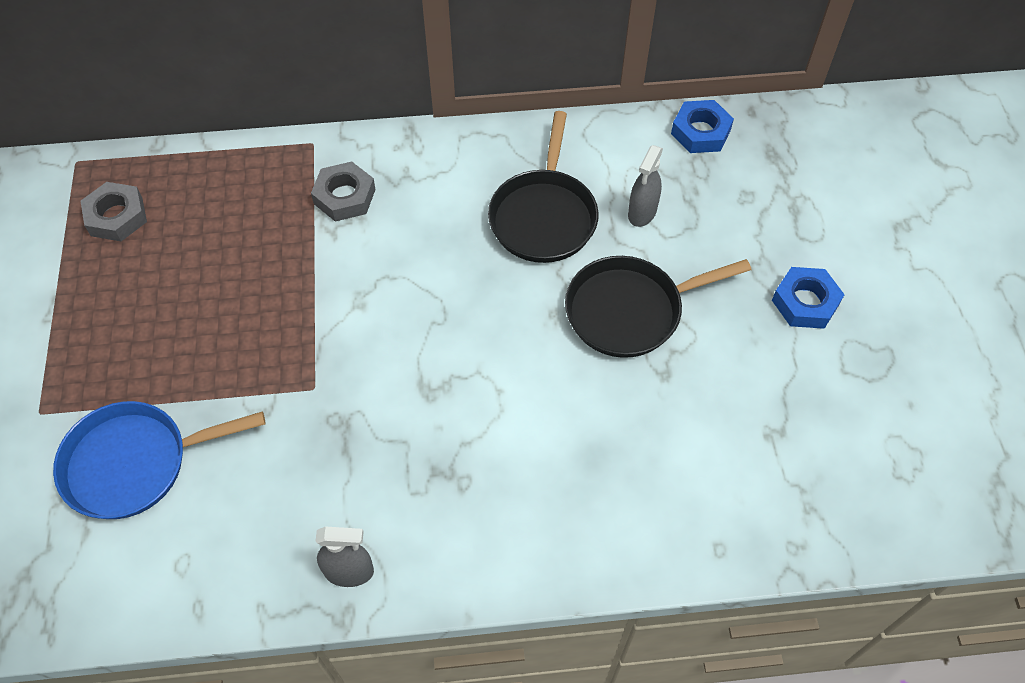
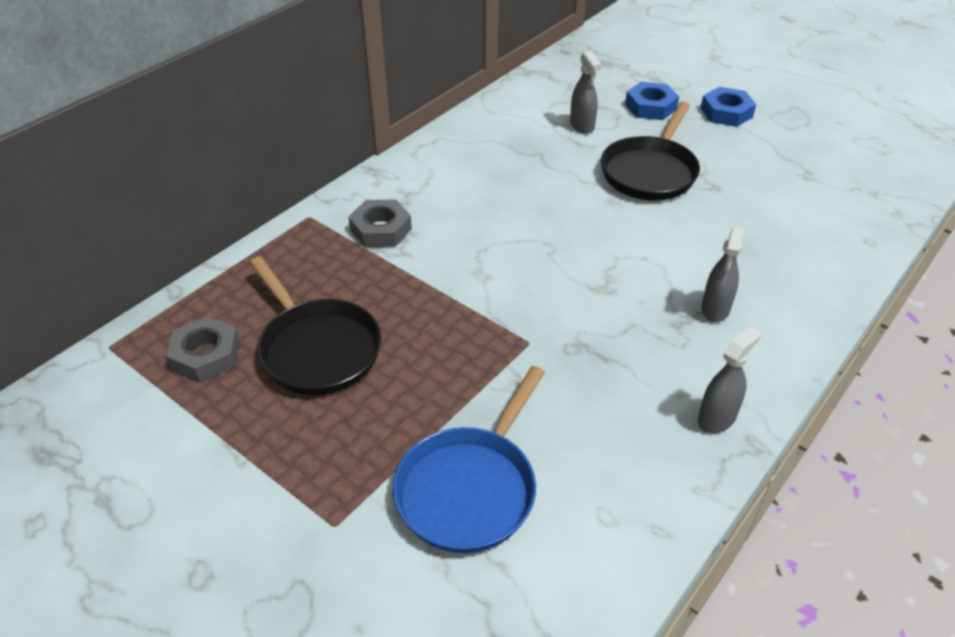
camera: 45 degrees left, 15 degrees down
(484, 486) = (715, 309): none -> grey spray bottle
(544, 216) = (529, 160): black pan -> black pan (317, 348)
(700, 132) = (553, 74): blue nut -> blue nut (650, 107)

